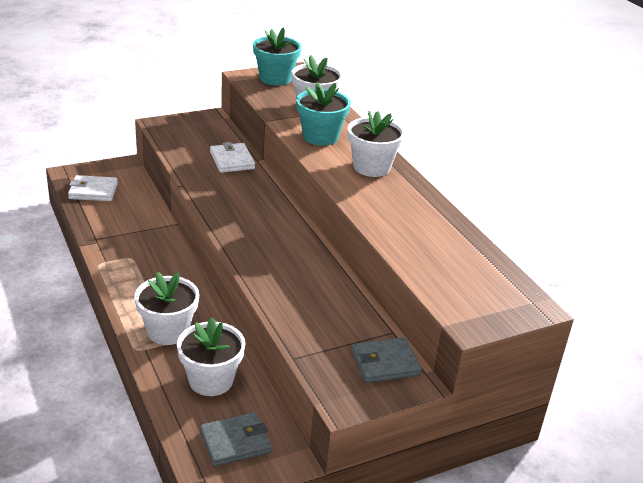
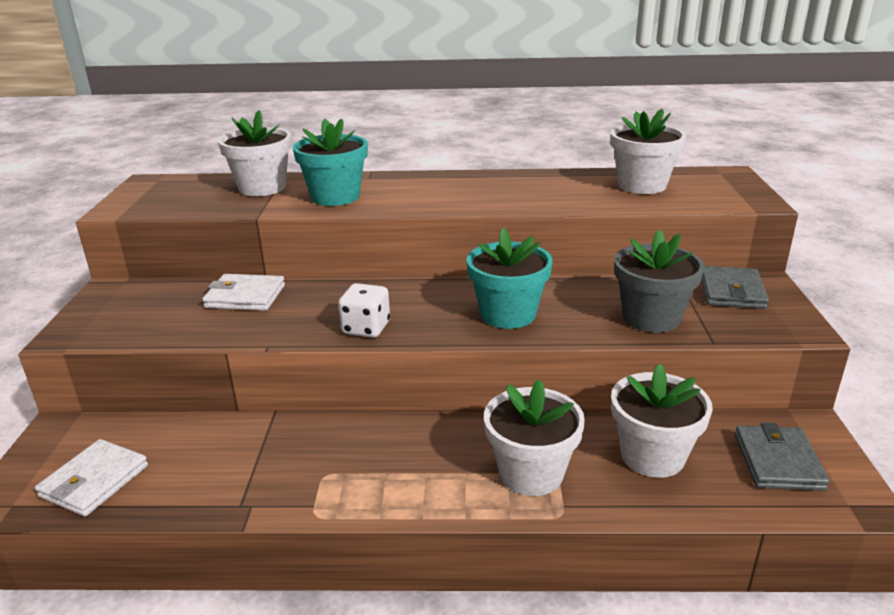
camera: 60 degrees left, 5 degrees down
(222, 211) = (366, 328): none -> white dice
(275, 78) = (153, 194): turquoise flower pot -> turquoise flower pot (508, 314)
(311, 325) = (651, 318): none -> grey flower pot
(371, 167) = (431, 186): white flower pot -> white flower pot (641, 185)

